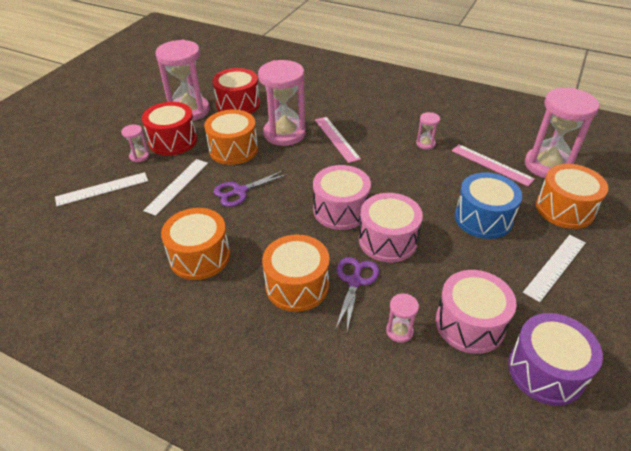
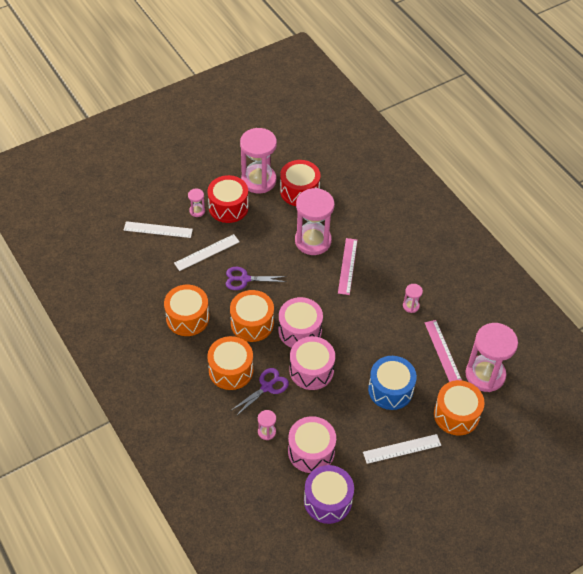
camera: 30 degrees right, 10 degrees up
(233, 149) = (265, 238): orange drum -> orange drum (252, 323)

